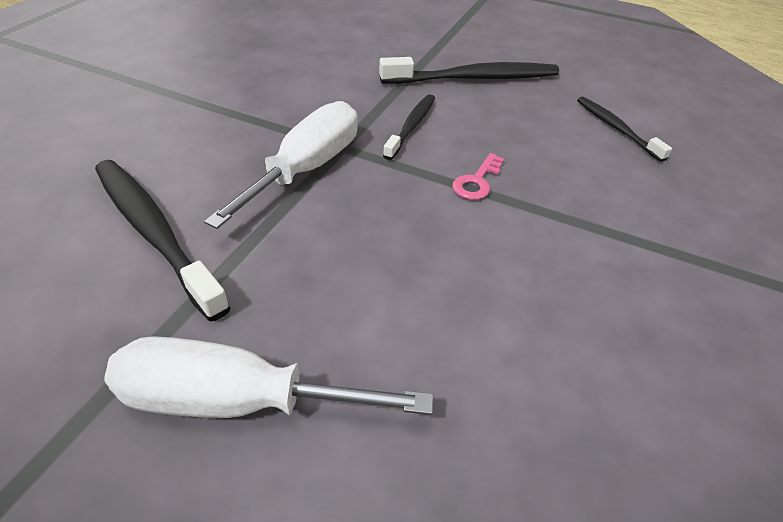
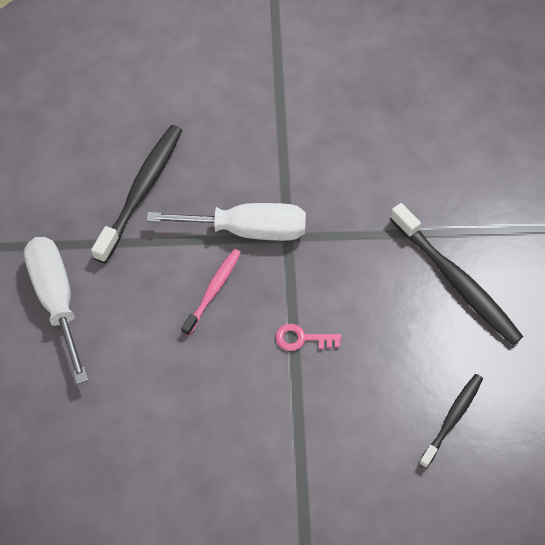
camera: 65 degrees right, 15 degrees up
(363, 224) = (213, 291): none -> pink toothbrush
(411, 126) = (344, 267): black toothbrush -> none

